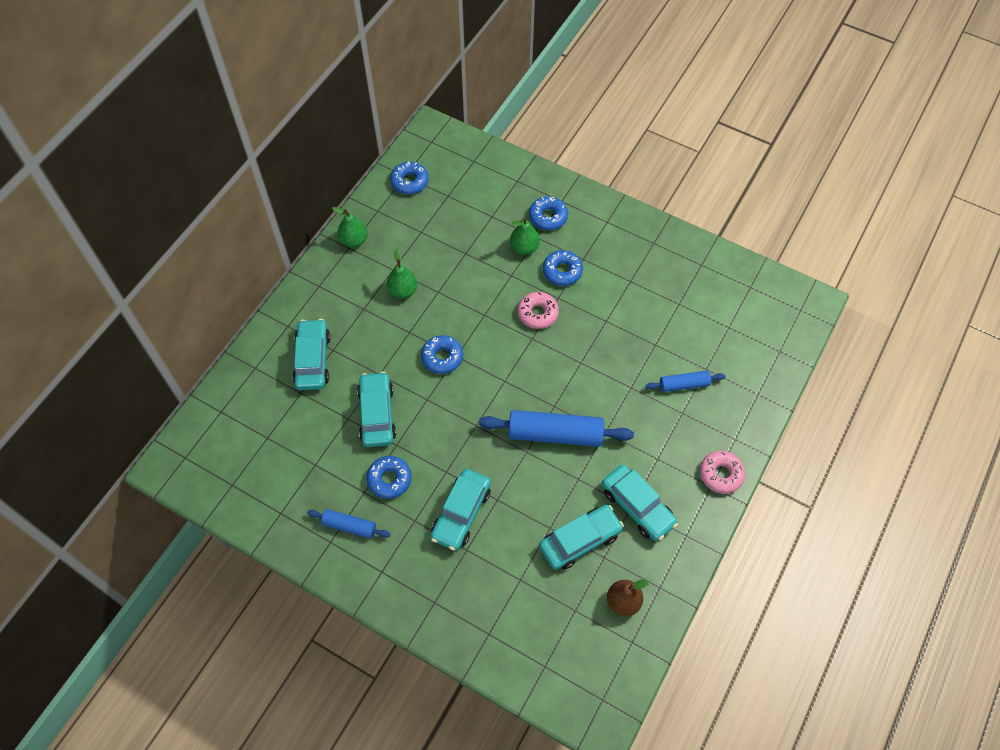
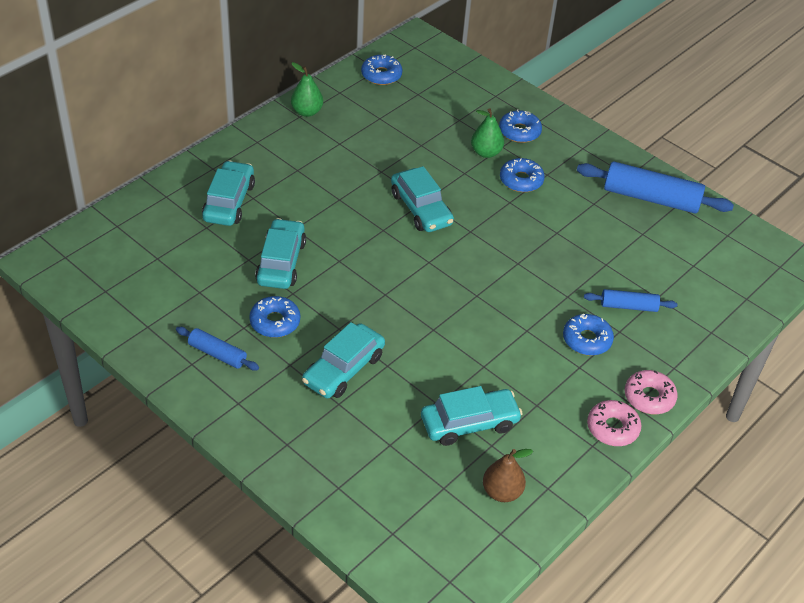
camera: 10 degrees right, 15 degrees down
(403, 291) = (344, 163): green pear -> none
(442, 357) = (367, 228): blue donut -> blue donut (587, 340)
(537, 313) = (483, 211): pink donut -> pink donut (612, 428)
(555, 434) = (470, 320): blue rolling pin -> blue rolling pin (651, 198)
(637, 506) = (544, 406): turquoise car -> turquoise car (421, 209)

